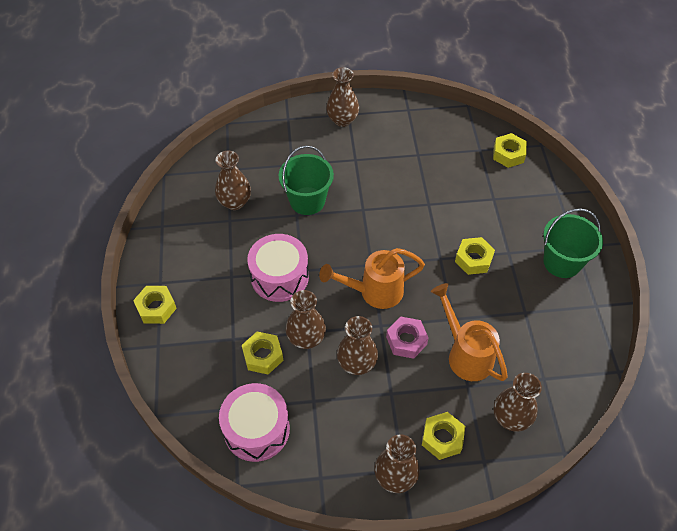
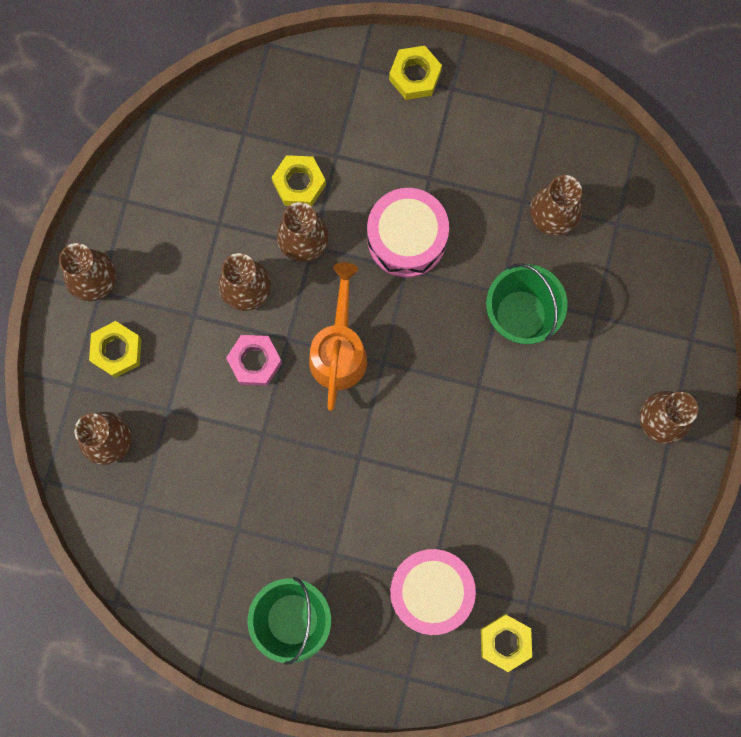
camera: 110 degrees right, 25 degrees up
(256, 429) = (208, 149): pink drum -> pink drum (431, 591)
(466, 354) = (209, 426): orange watering can -> none
(473, 259) = (341, 501): yellow nut -> none

